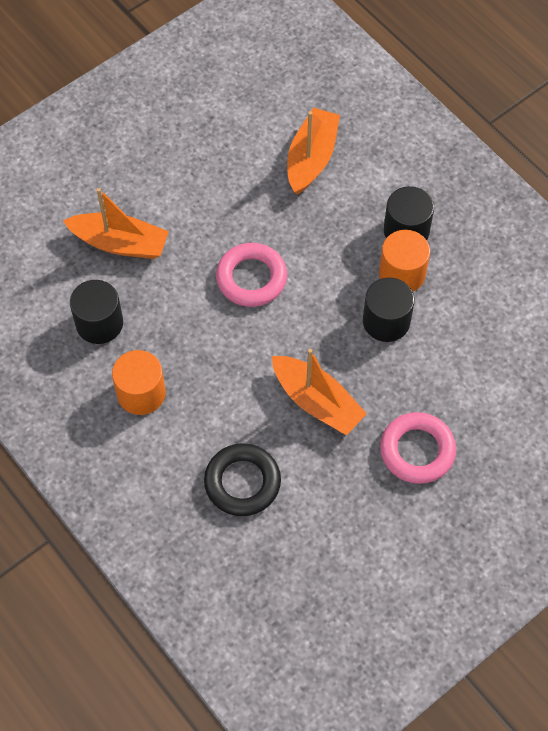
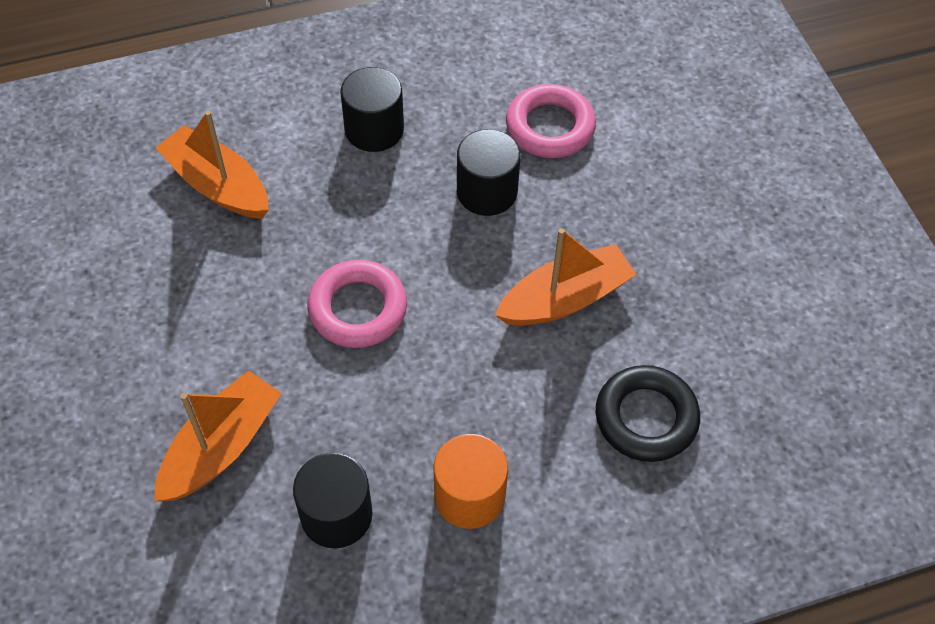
camera: 70 degrees left, 5 degrees down
(402, 274) = (430, 154): orange cylinder -> none
(417, 451) = (668, 222): pink ring -> pink ring (550, 127)

